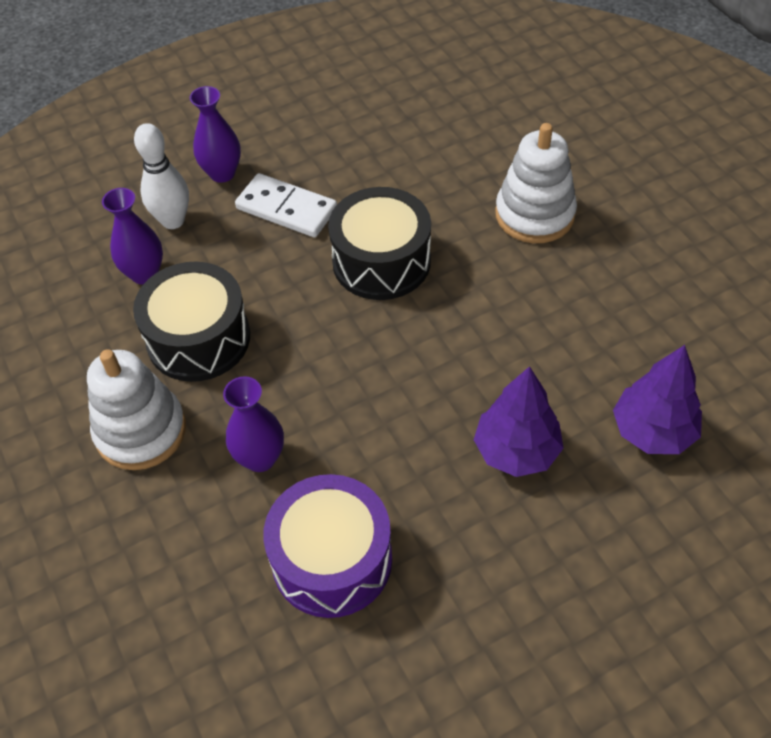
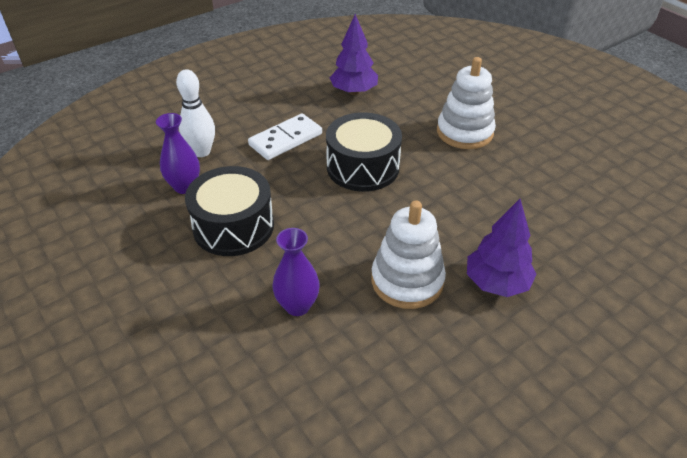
camera: 10 degrees left, 10 degrees down
(141, 431) = (196, 294): white stacking toy -> white stacking toy (407, 280)
(222, 173) = (234, 121): purple vase -> none
(286, 209) = (286, 139): white domino -> white domino turned 60 degrees counterclockwise
(332, 559) = (372, 376): purple drum -> none
(652, 431) = (593, 261): purple tree -> purple tree (354, 92)

